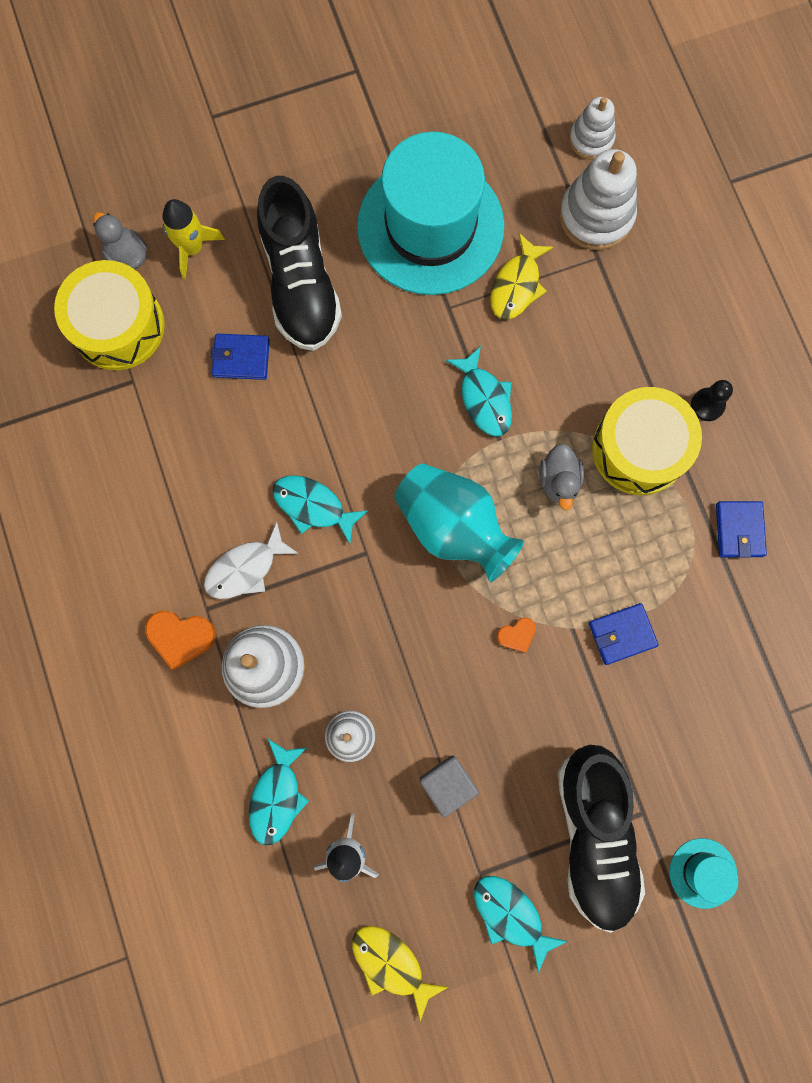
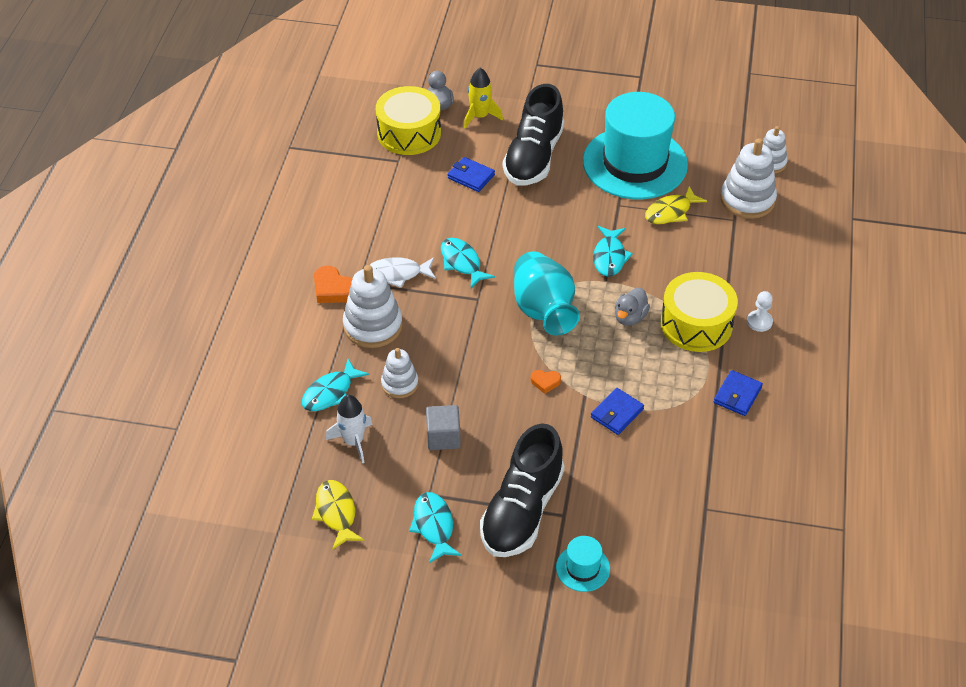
camera: 30 degrees right, 30 degrees down
(622, 634) = (617, 413): blue wallet -> blue wallet turned 60 degrees counterclockwise
(707, 405) = (759, 322): black pawn -> white pawn

